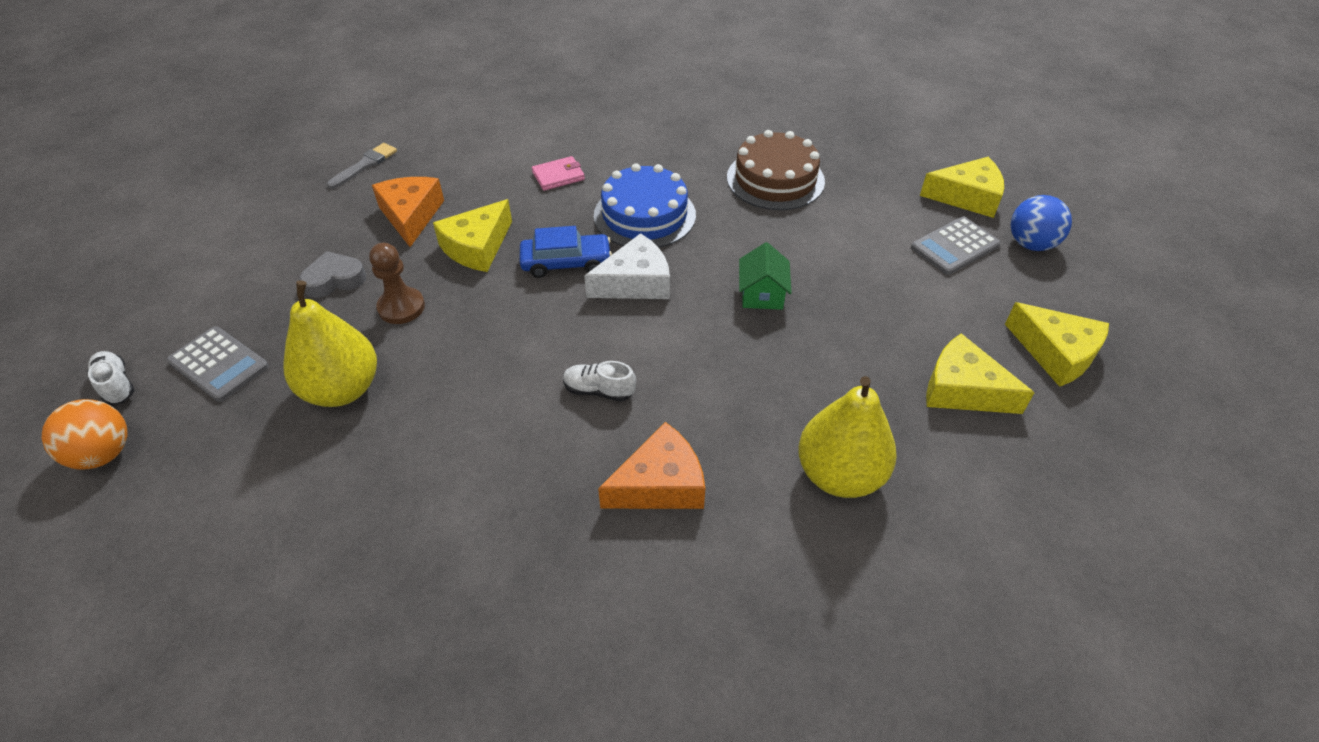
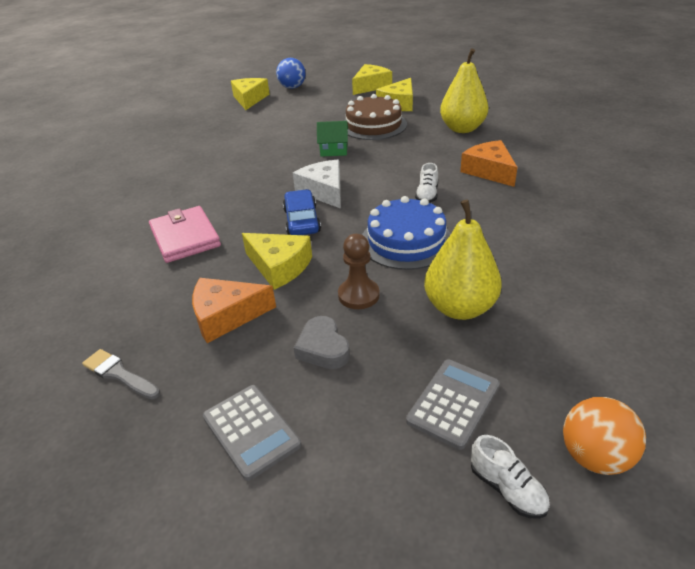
camera: 90 degrees left, 10 degrees down
(116, 385) = (507, 488): white shoe -> white shoe turned 90 degrees counterclockwise
(558, 176) = (185, 237): pink wallet -> pink wallet, size x1.74
(644, 215) = (248, 193): blue cake -> blue cake (406, 241)
(775, 179) = (217, 150): brown cake -> brown cake (373, 125)
(954, 246) = (293, 103): grey calculator -> grey calculator (251, 431)

